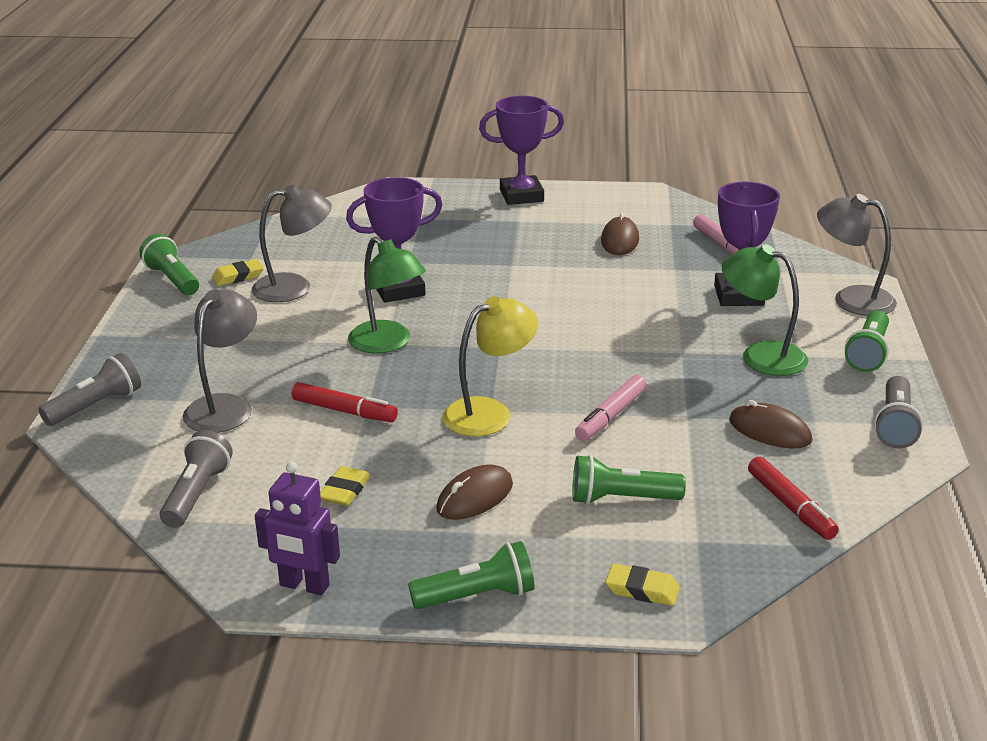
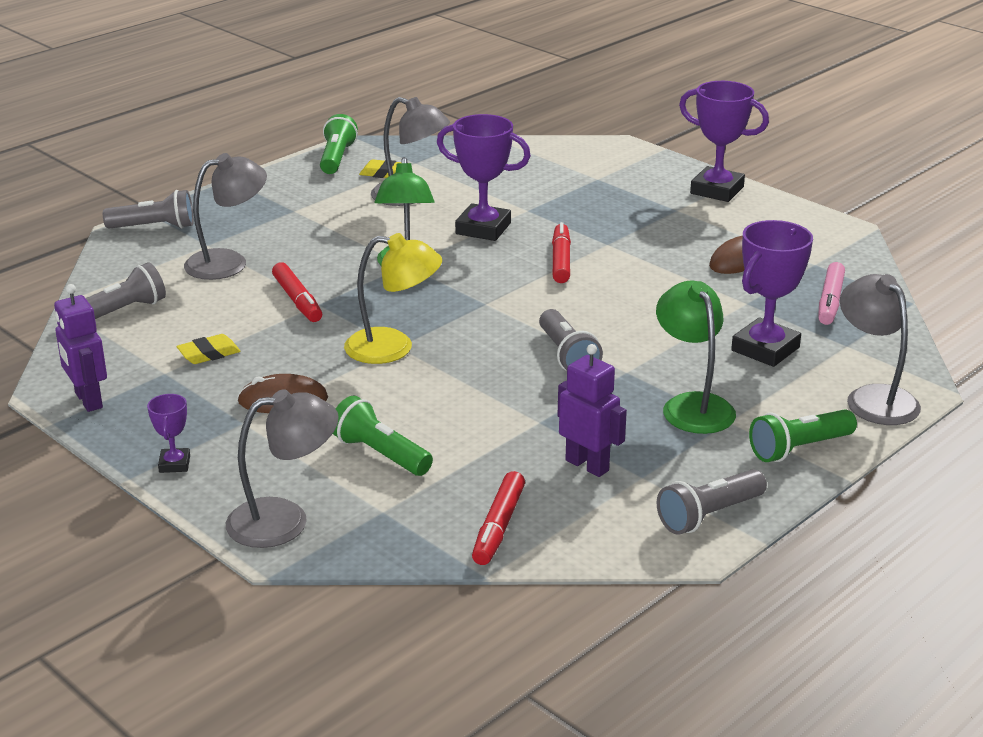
camera: 40 degrees right, 0 degrees up
(477, 596) = (174, 464): green flashlight -> purple trophy
(499, 290) = (561, 260): none -> red marker
(611, 416) = (479, 393): pink marker -> none
(624, 359) = (567, 356): none -> grey flashlight
(642, 589) = (284, 520): yellow eraser -> grey lamp
(769, 431) = (587, 465): brown mouse -> purple robot

